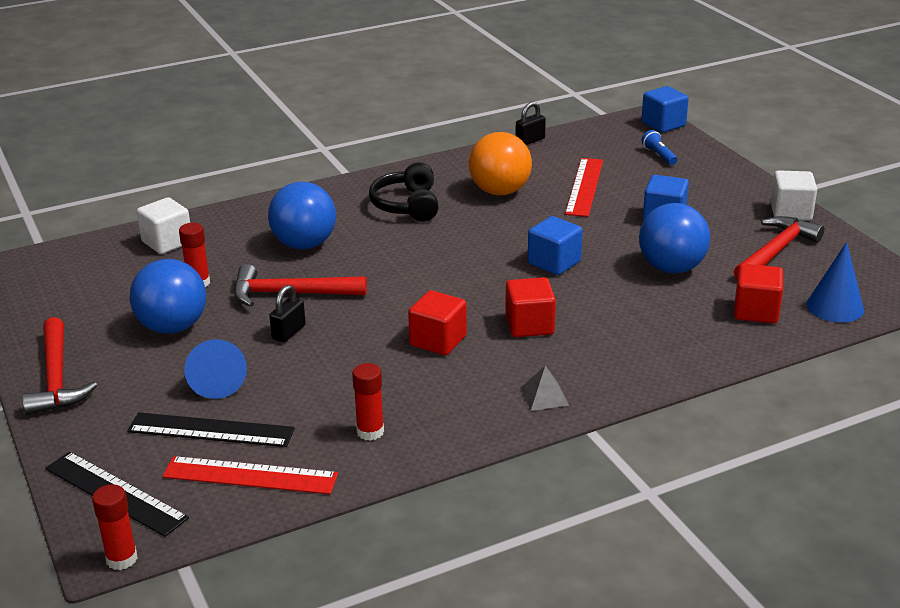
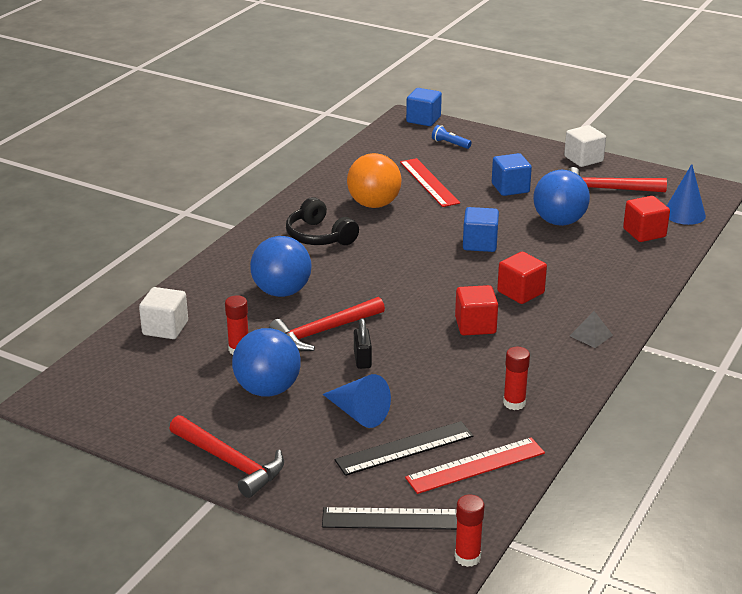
camera: 35 degrees left, 0 degrees up
(530, 141) = (344, 159): black padlock -> none
(776, 252) = (607, 189): red hammer -> red hammer turned 90 degrees counterclockwise

